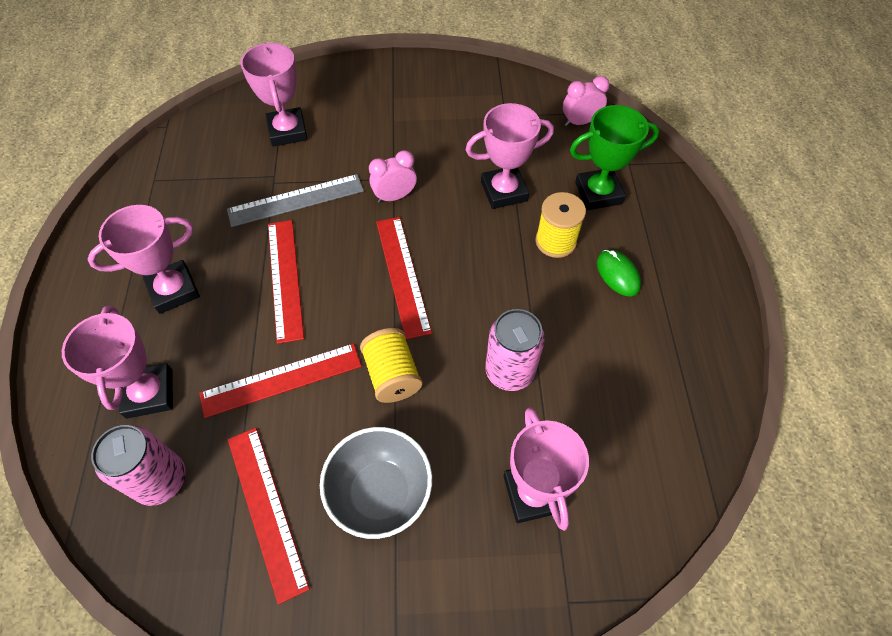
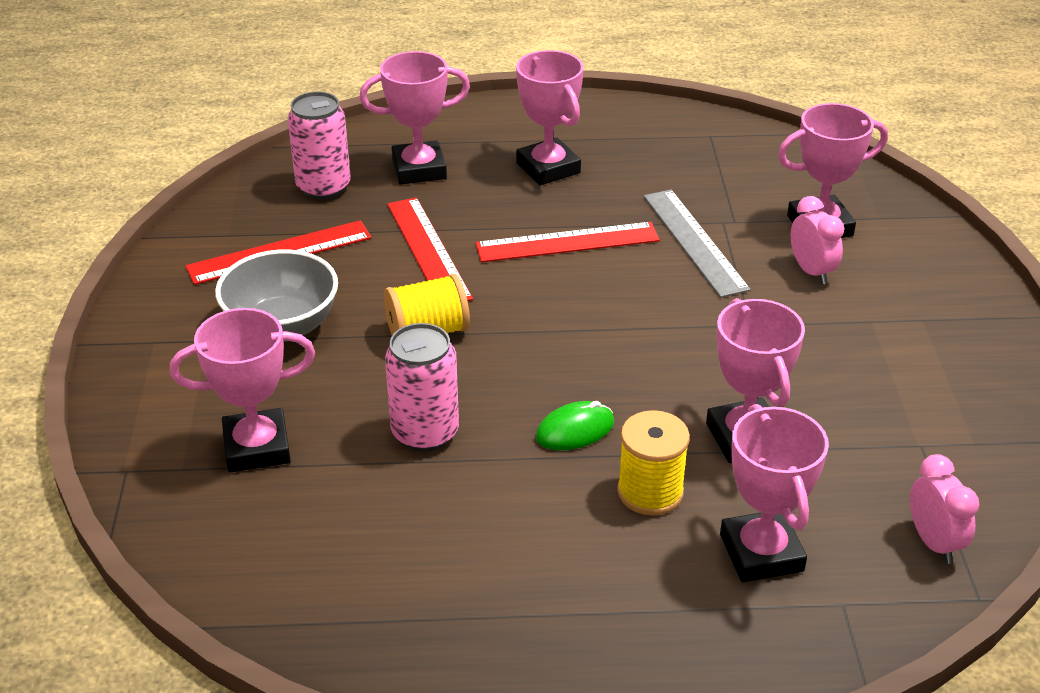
camera: 90 degrees right, 20 degrees down
(395, 196) = (715, 326): pink clock -> pink clock (811, 271)
(402, 275) = (577, 336): red ruler -> none
(598, 193) = (761, 553): green trophy -> pink trophy
(618, 274) = (590, 561): green mouse -> green mouse (575, 430)

